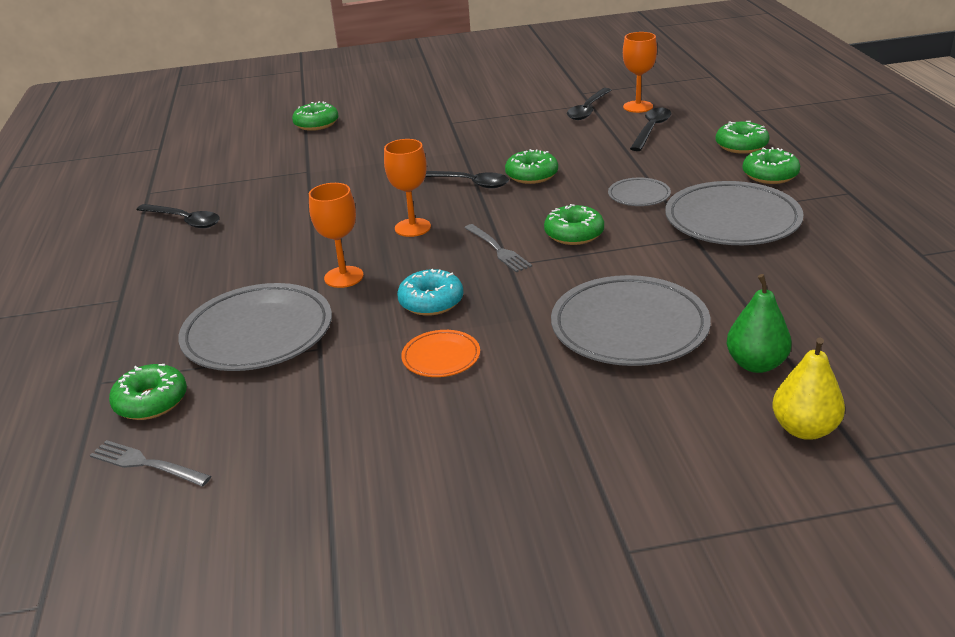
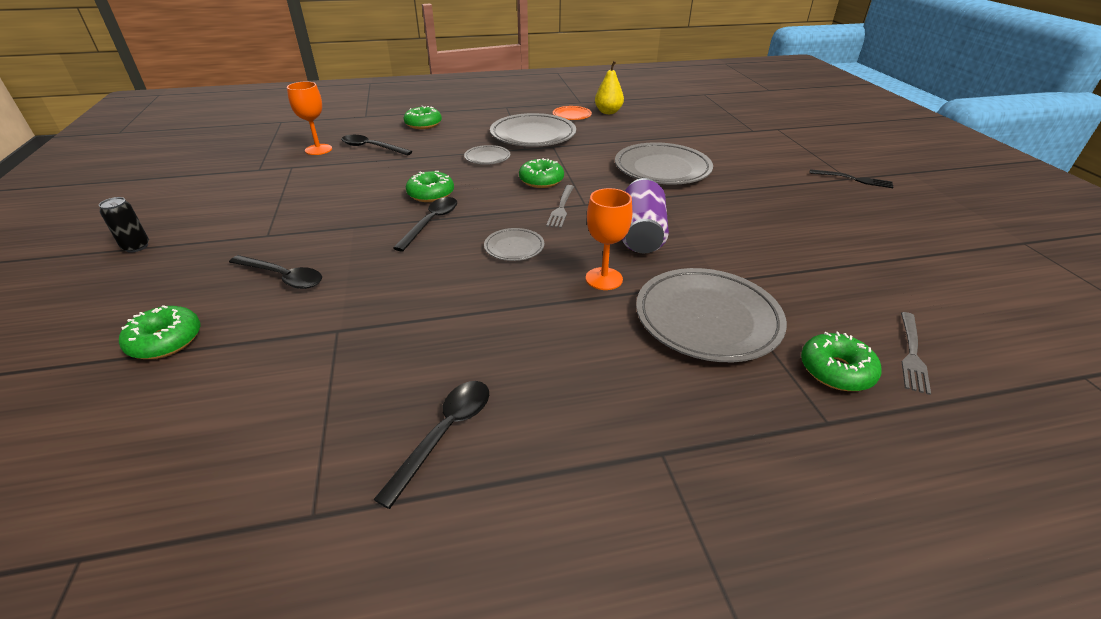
camera: 95 degrees left, 5 degrees up
(412, 227) = (514, 247): orange goblet -> grey plate
(431, 302) = (641, 234): turquoise donut -> purple can
(437, 87) = (136, 247): none -> black can
(441, 357) = (713, 227): orange plate -> orange plate (572, 115)
(498, 250) = (561, 208): grey fork -> grey fork turned 135 degrees clockwise
(588, 110) = (304, 168): black spoon -> black spoon (283, 277)
(622, 557) = (854, 179): none -> black fork
(756, 364) = (690, 142): green pear -> none
(770, 175) = (474, 121): green donut -> none
(804, 429) = (739, 138): yellow pear -> yellow pear (608, 112)

